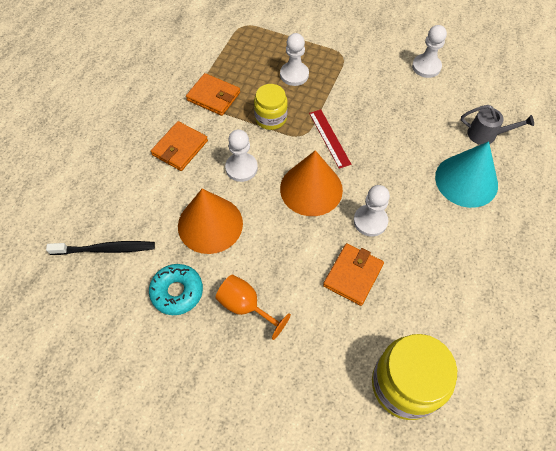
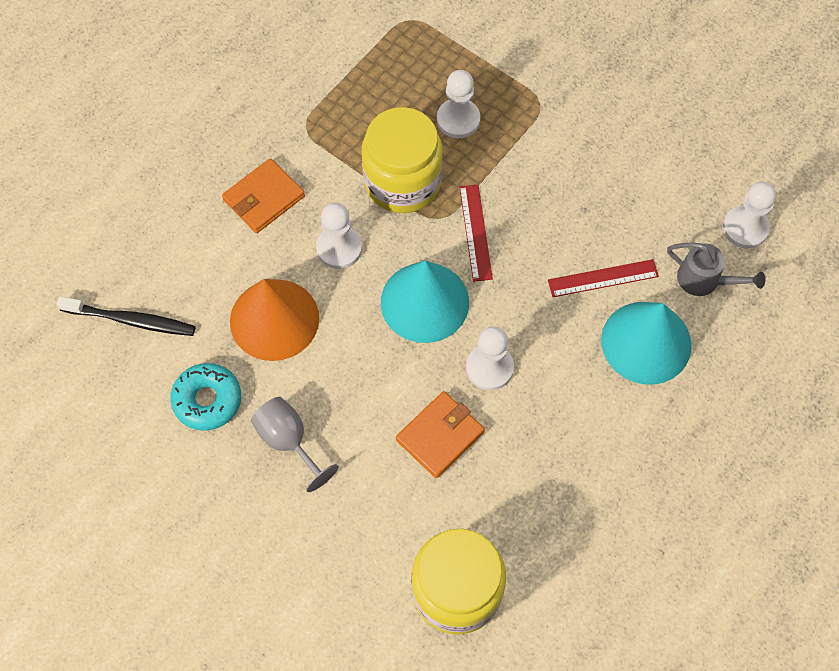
camera: 15 degrees right, 5 degrees up
(213, 96) = (332, 129): orange wallet -> none
(246, 306) = (289, 441): orange goblet -> grey goblet
(270, 118) = (402, 182): yellow jar -> yellow jar, size x1.64
(311, 189) = (424, 302): orange cone -> turquoise cone
(422, 147) = (603, 278): none -> red ruler
(426, 67) = (659, 151): white pawn -> white pawn (745, 228)

